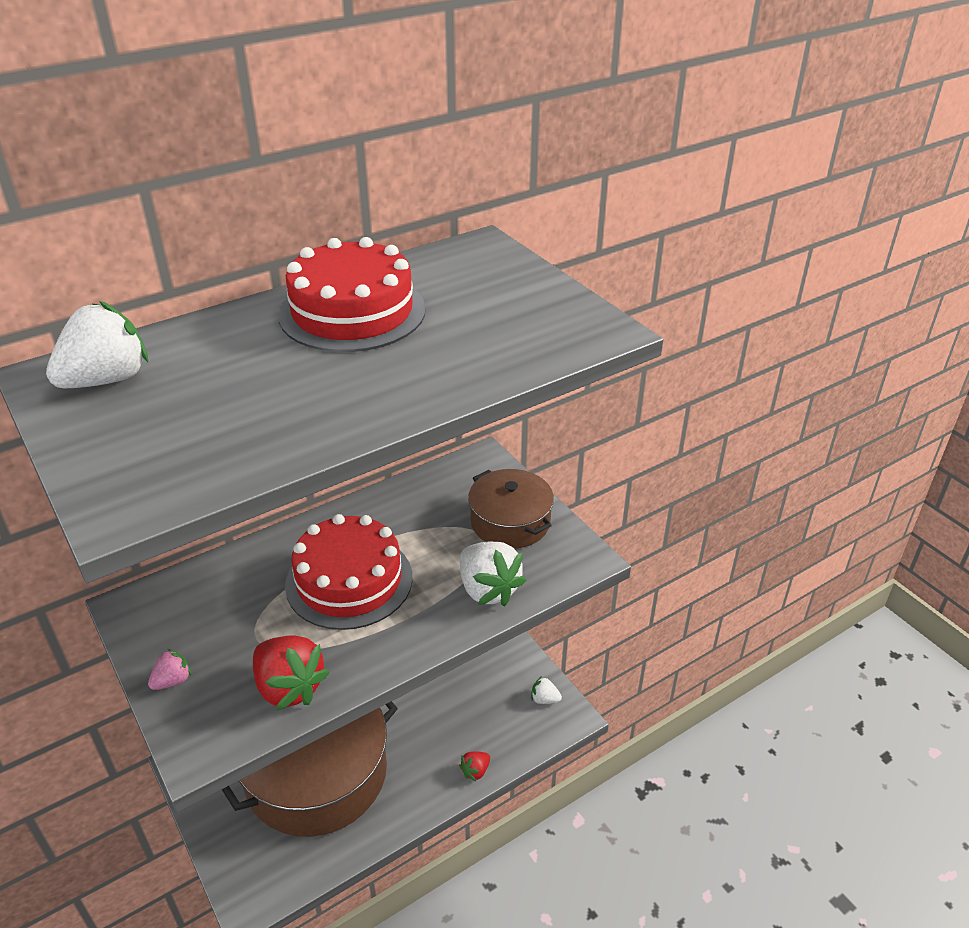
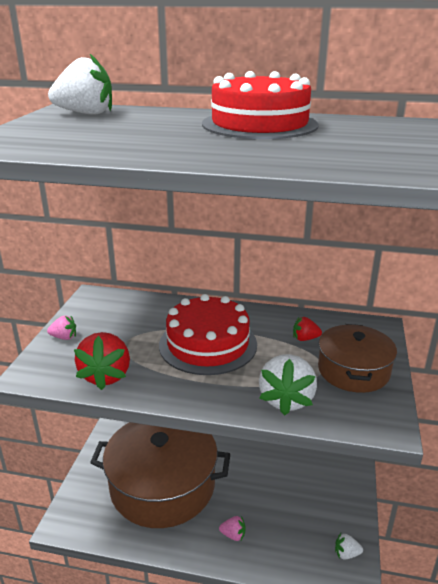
camera: 45 degrees right, 10 degrees down
(437, 762) = (233, 535): none -> pink strawberry
(475, 771) = (251, 561): red strawberry -> red strawberry (305, 338)
(544, 699) = (346, 553): white strawberry -> white strawberry turned 60 degrees counterclockwise

